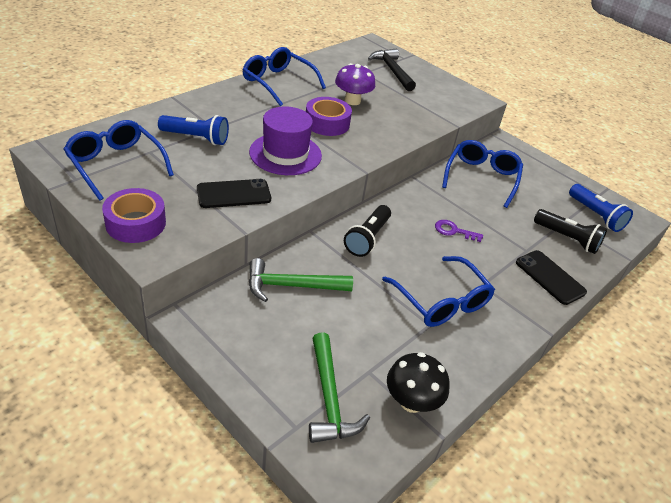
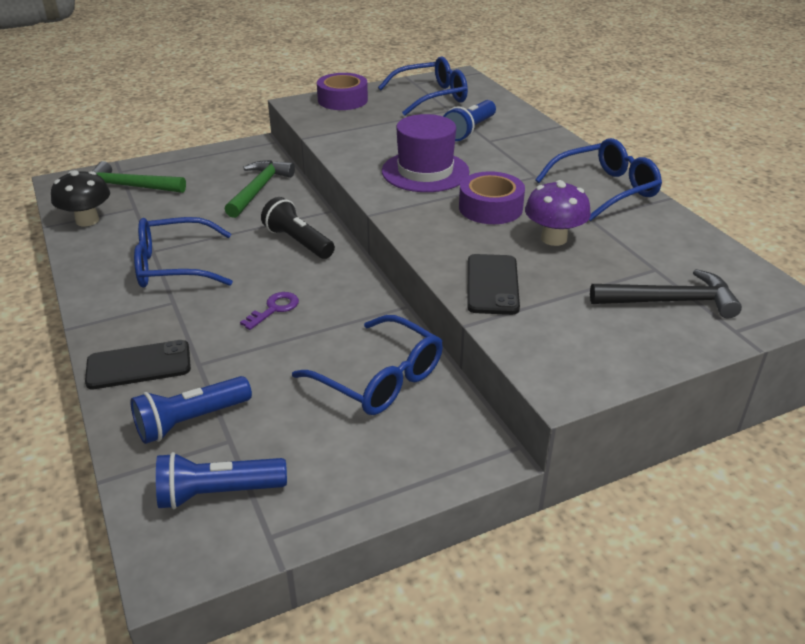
camera: 115 degrees right, 5 degrees down
(234, 194) = (363, 138): black phone -> black phone (492, 284)
(567, 239) = (191, 421): black flashlight -> blue flashlight

